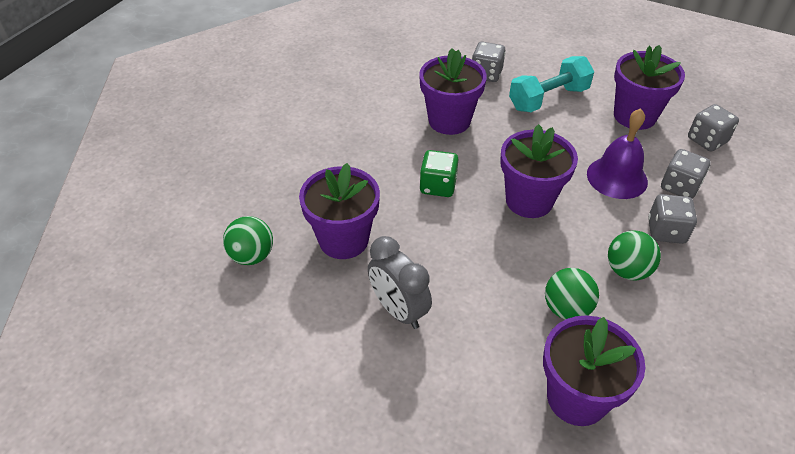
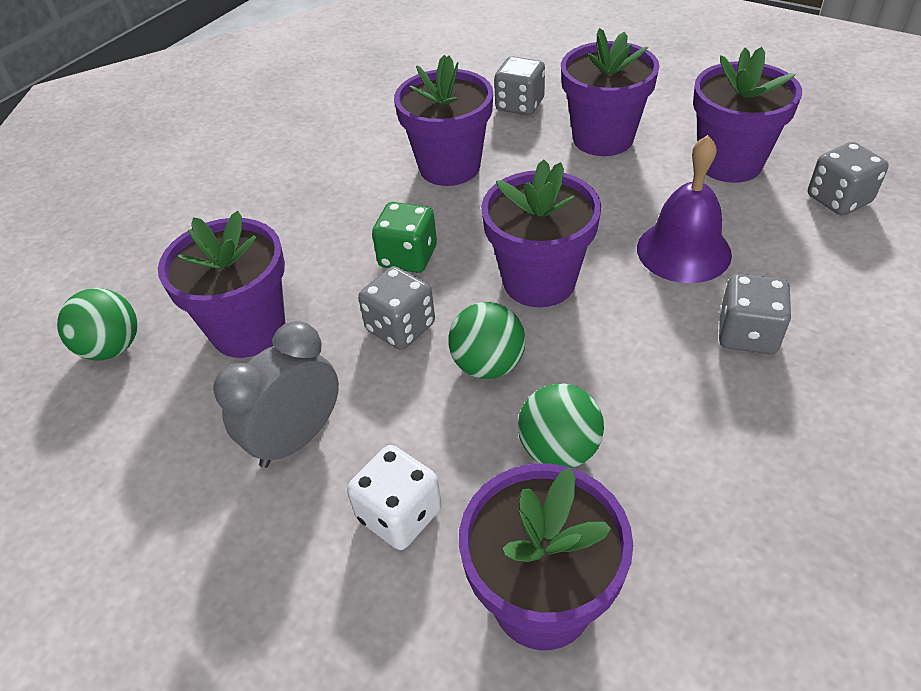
camera: 10 degrees right, 0 degrees up
(398, 310) = (296, 438): grey clock -> grey clock turned 75 degrees clockwise
(478, 354) = (399, 514): none -> white dice
(548, 99) = (603, 138): turquoise dumbbell -> purple flower pot
(627, 270) = (671, 393): green ball -> green ball (488, 365)
(679, 186) = (782, 267): grey dice -> grey dice (400, 327)

